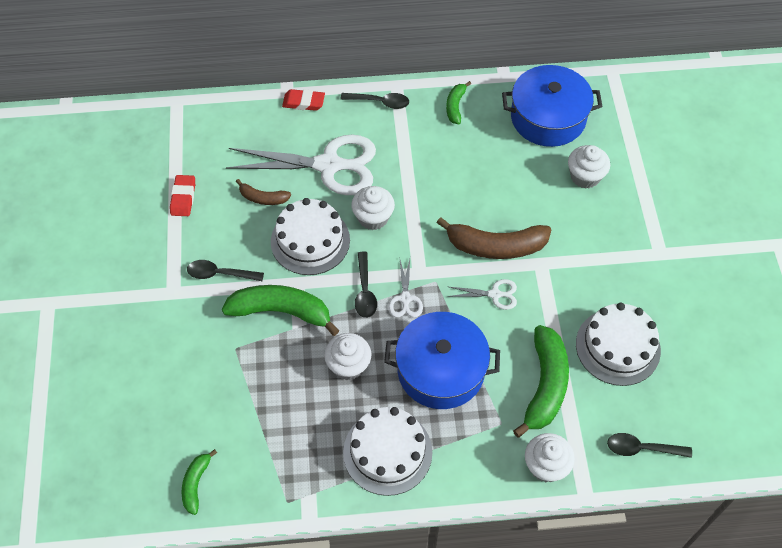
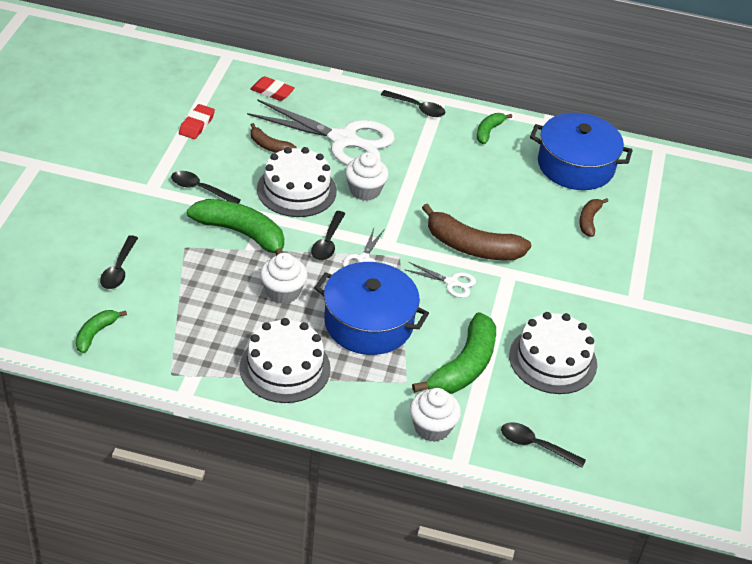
camera: 15 degrees right, 15 degrees down
(184, 399) = (119, 269): none -> black spoon
(303, 102) = (345, 88): red eraser -> red eraser (272, 92)
(585, 176) = (589, 220): white cupcake -> brown banana

